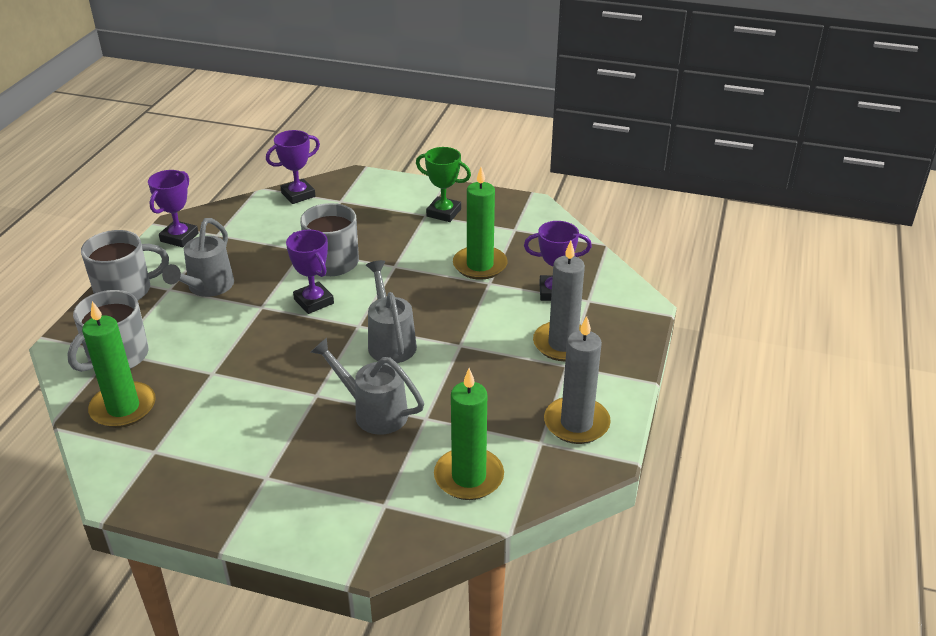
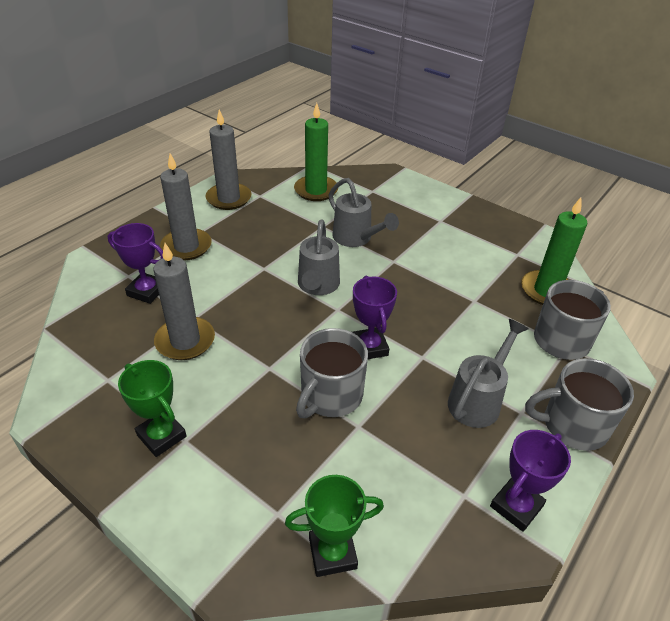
camera: 160 degrees left, 5 degrees up
(298, 195) = (332, 553): purple trophy -> green trophy
(480, 265) = (185, 341): green candle -> grey candle

